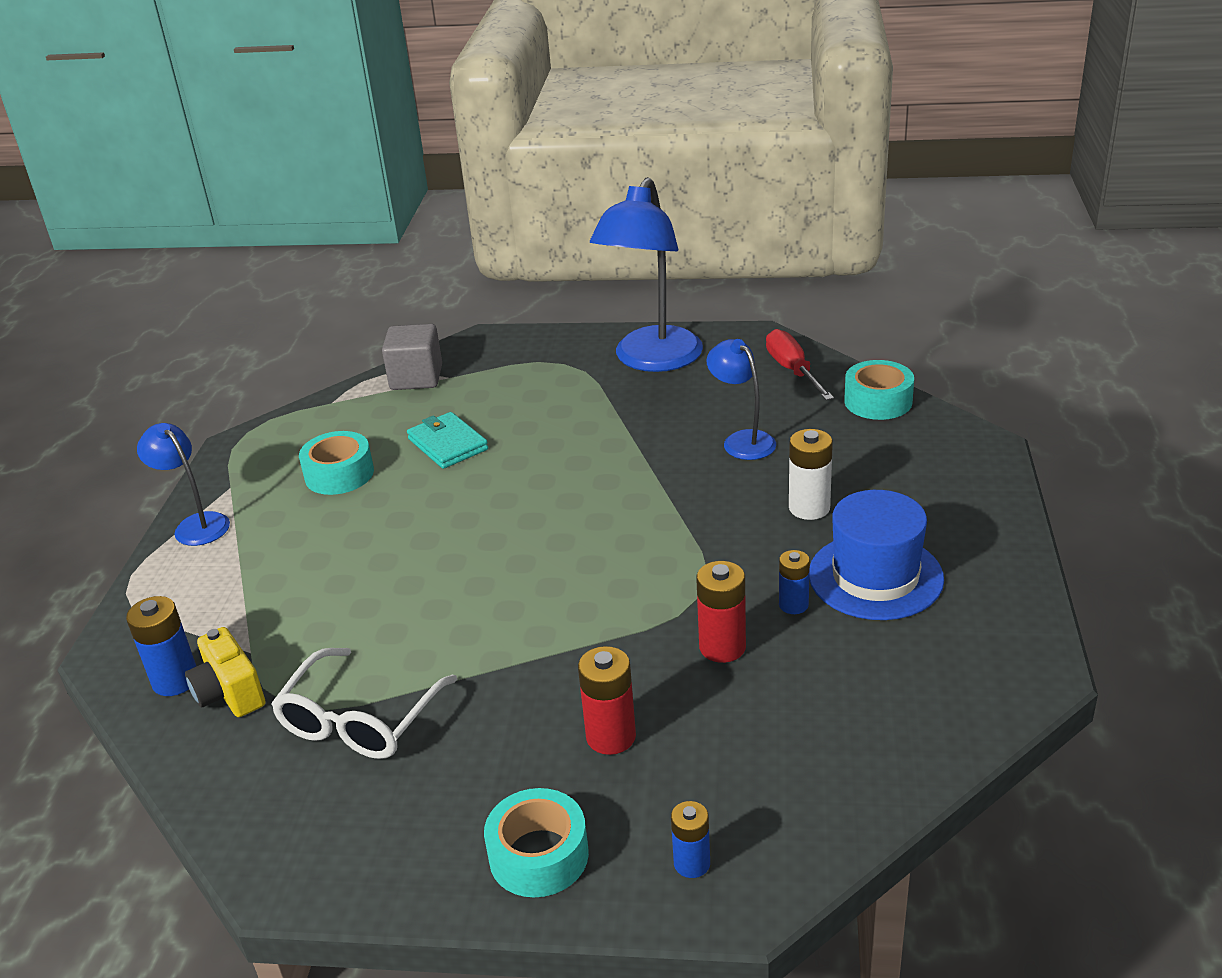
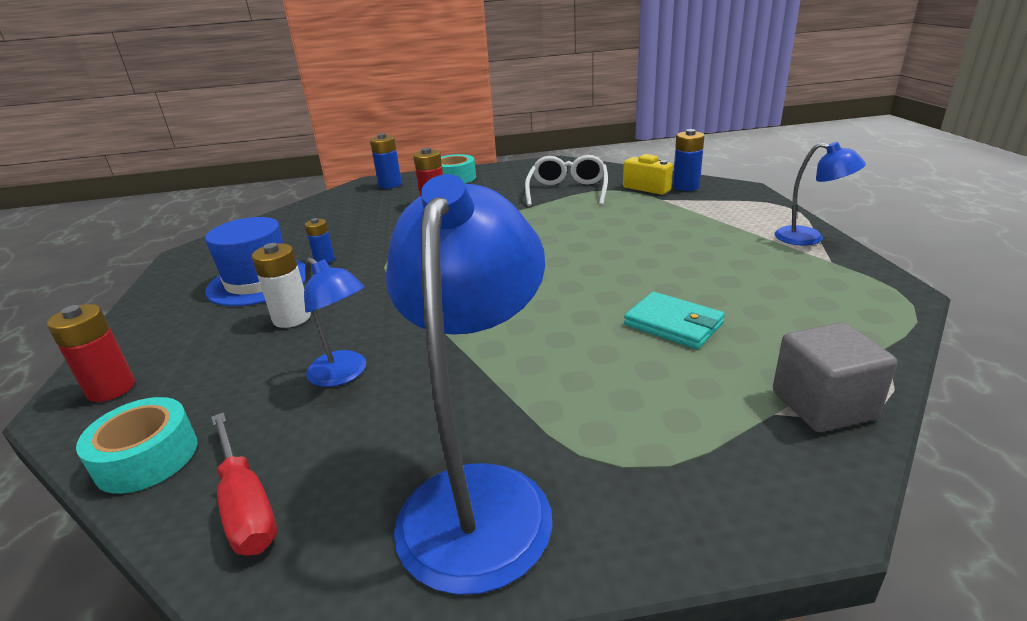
camera: 165 degrees right, 5 degrees down
(339, 474) = (747, 284): turquoise tape -> none
(692, 863) = (390, 185): blue battery -> blue battery, size x1.53
(722, 647) = (374, 237): red battery -> red battery (111, 389)

